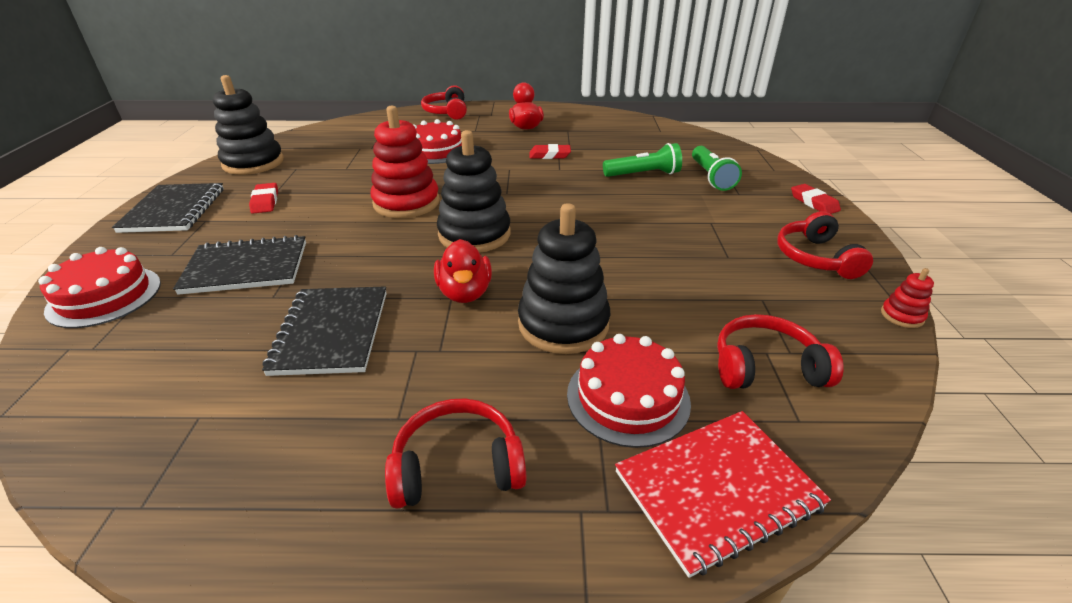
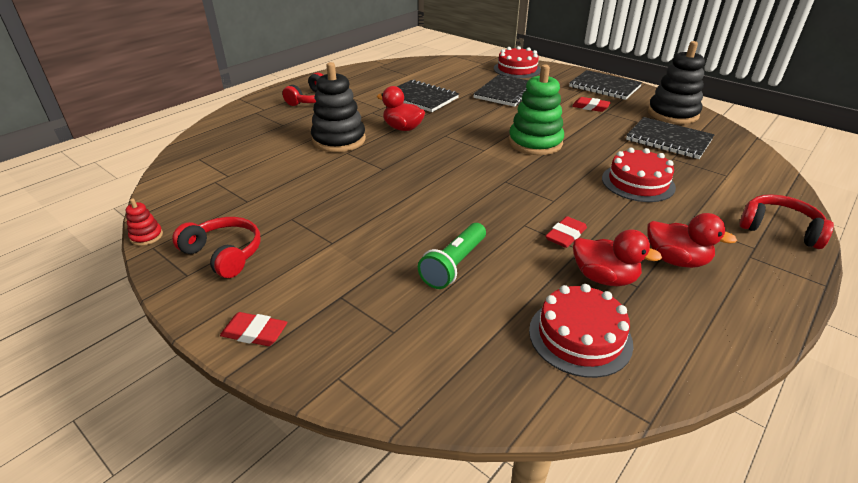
camera: 130 degrees right, 0 degrees up
(330, 154) = (668, 140): none -> black notebook
(406, 203) = (535, 143): red stacking toy -> green stacking toy
(474, 234) = (458, 149): black stacking toy -> none
(575, 138) = (604, 278): none -> red duck
(628, 397) = (278, 134): red cake -> red cake (580, 336)
(711, 177) = (391, 306): green flashlight -> none
(717, 489) = (222, 129): red notebook -> none
(766, 367) = (224, 169): red headphones -> none

